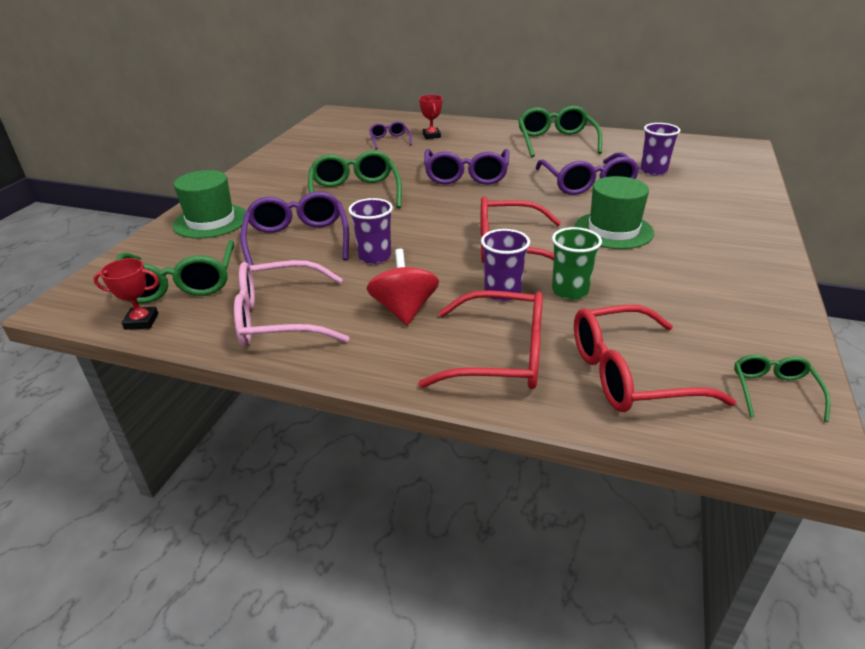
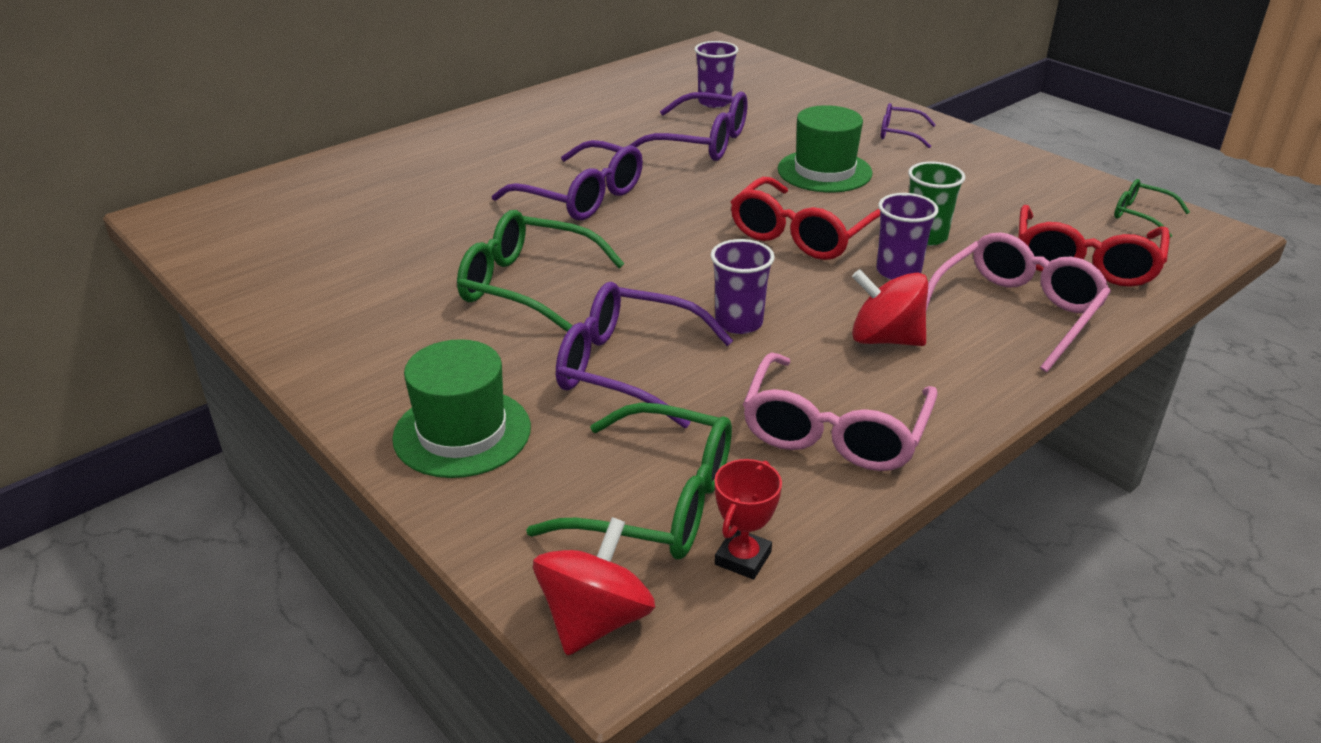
camera: 60 degrees left, 0 degrees up
(80, 295) = (595, 619): none -> red spinning top
(389, 140) = (373, 208): purple glasses -> purple glasses (899, 133)
(431, 136) = (409, 176): red trophy -> none
(501, 355) = (1016, 311): red glasses -> pink glasses
(556, 141) = (560, 115): green glasses -> none

